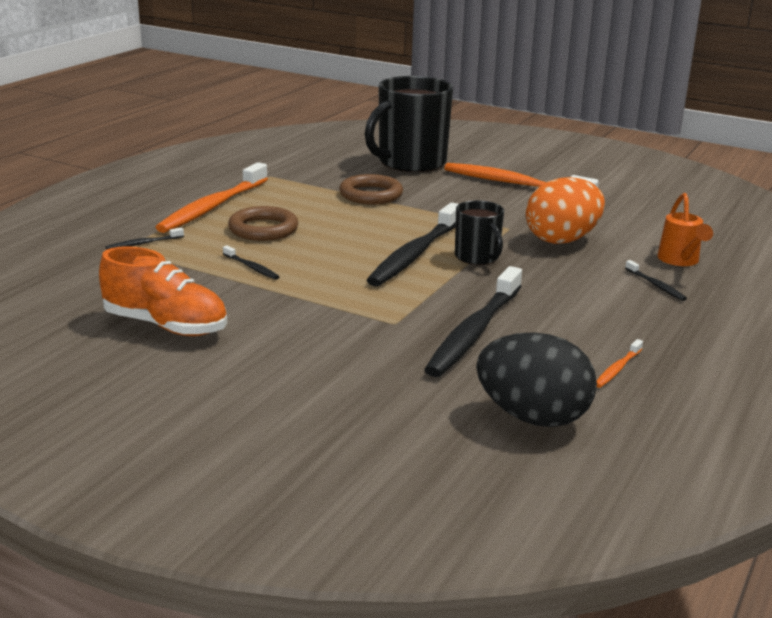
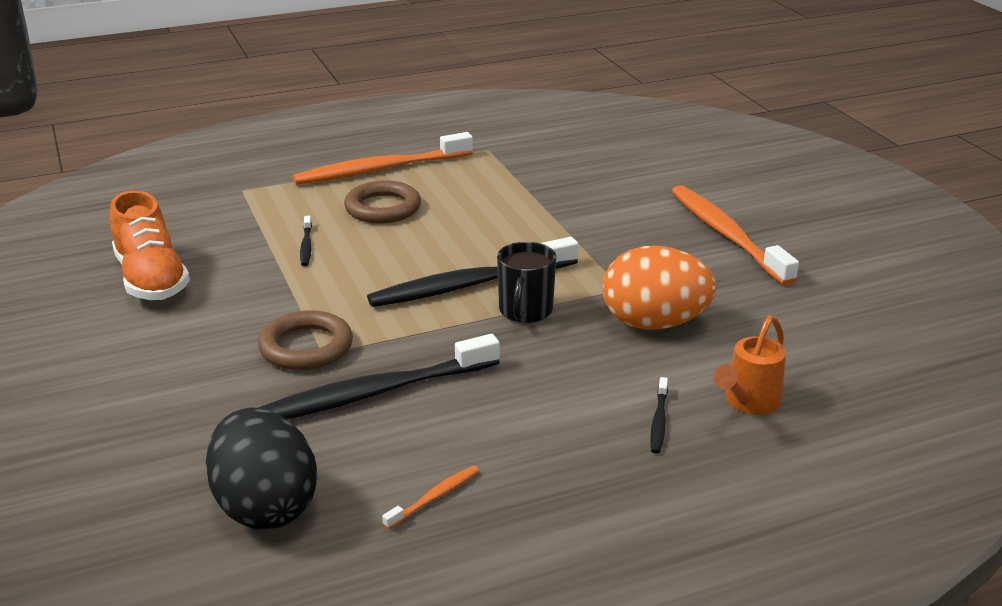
camera: 40 degrees right, 5 degrees up
(143, 243) = (265, 191): black toothbrush -> none
(371, 195) = (546, 200): brown ring -> brown ring (306, 347)
(410, 163) = (655, 173): black mug -> none
(617, 369) = (434, 498): orange toothbrush -> orange toothbrush turned 150 degrees clockwise

